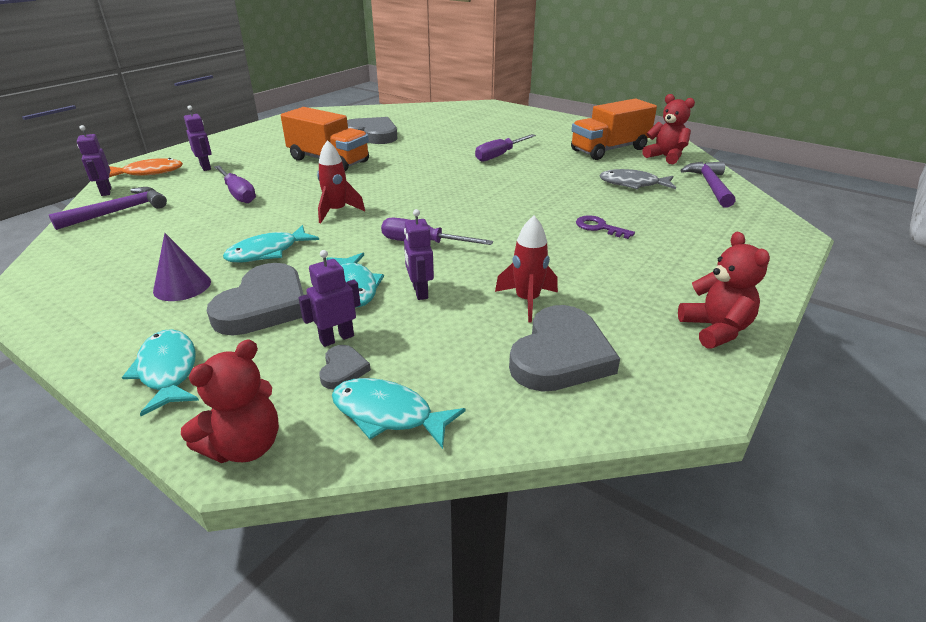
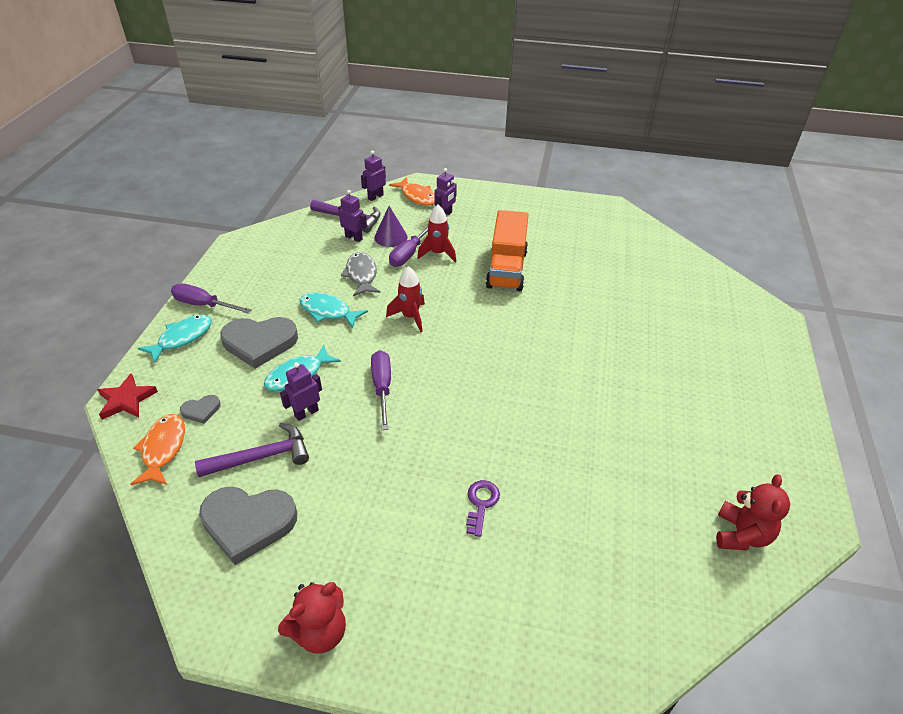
camera: 65 degrees right, 10 degrees up
(182, 286) = (269, 296): purple cone -> purple cone (391, 237)
(245, 446) = (126, 400): red teddy bear -> red star
(336, 338) = (233, 393): purple robot -> purple robot (354, 238)
(372, 135) = (590, 268): grey heart -> none
(388, 414) = (163, 449): turquoise fish -> orange fish
(499, 155) = (612, 376): purple screwdriver -> purple screwdriver (204, 305)
(527, 301) = (318, 482): red rocket -> red rocket (438, 253)
(609, 149) = (716, 469): orange truck -> none
(632, 184) = (618, 513): grey fish -> grey fish (361, 275)
(710, 185) = (674, 599): purple hammer -> purple hammer (262, 457)

